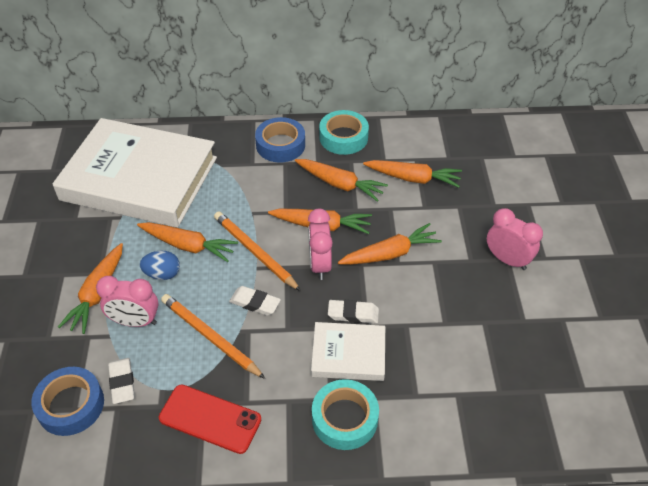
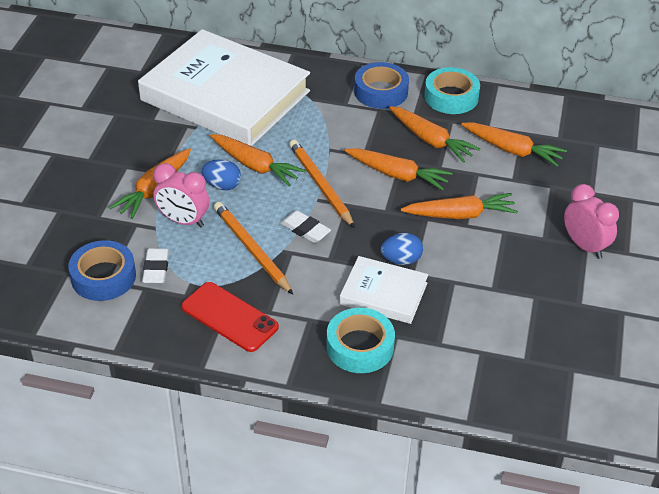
camera: 15 degrees right, 5 degrees down
(320, 264) = (383, 210): pink clock -> none
(353, 314) = (401, 260): white eraser -> blue egg

